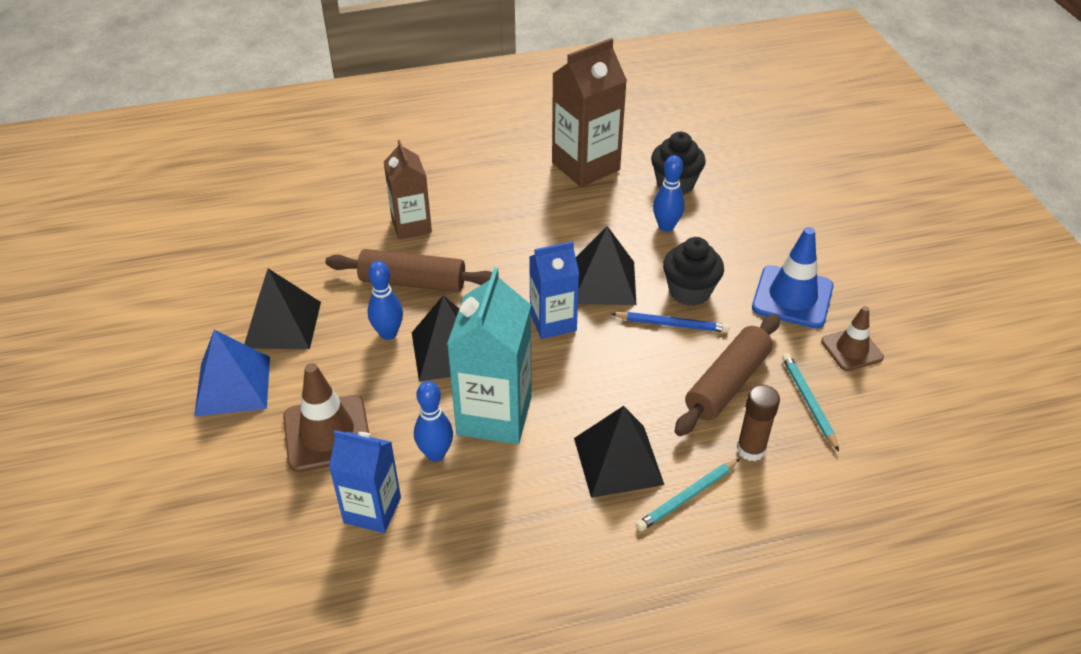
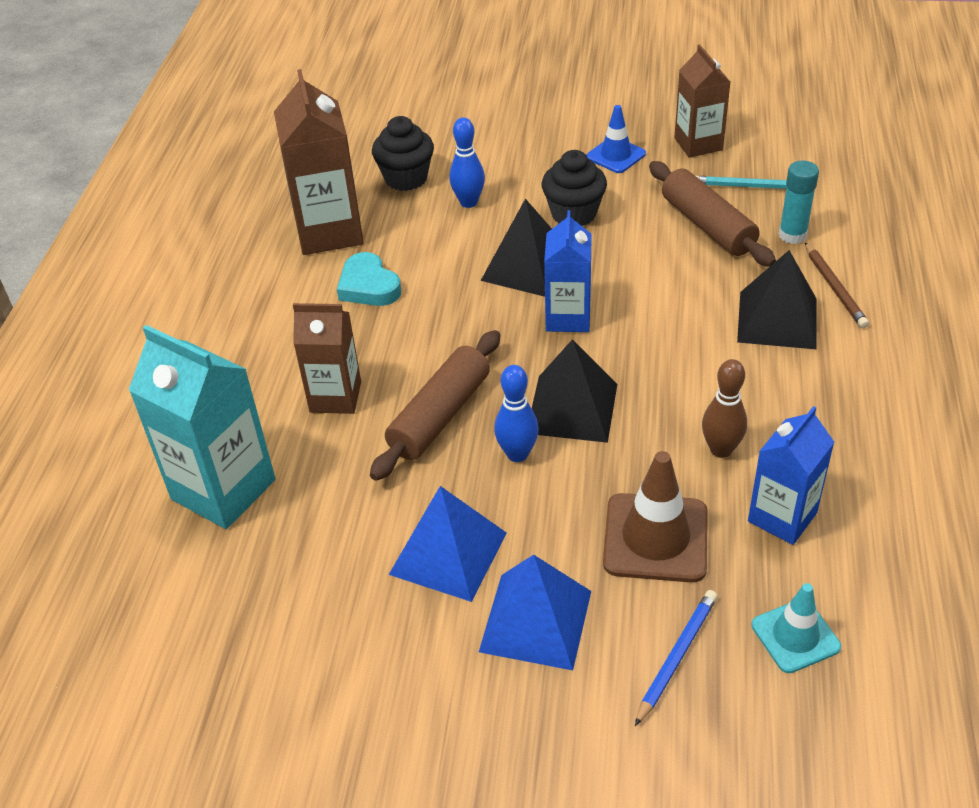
camera: 65 degrees left, 0 degrees up
(249, 541) = (795, 636): none -> turquoise traffic cone
(283, 324) = (448, 553): black pyramid -> blue pyramid
(435, 454) = (721, 449): blue bowling pin -> brown bowling pin
(494, 415) = (683, 392): turquoise carton -> turquoise carton (223, 489)
(535, 205) = (368, 286): none -> turquoise heart
(672, 324) = (613, 237): blue pencil -> blue pencil (676, 656)
(687, 497) = (834, 288): turquoise pencil -> brown pencil
(751, 449) = (792, 235): brown glue stick -> turquoise glue stick
(792, 297) = (616, 155): blue traffic cone -> blue traffic cone, size x0.63
(851, 349) = (698, 144): brown traffic cone -> brown carton

